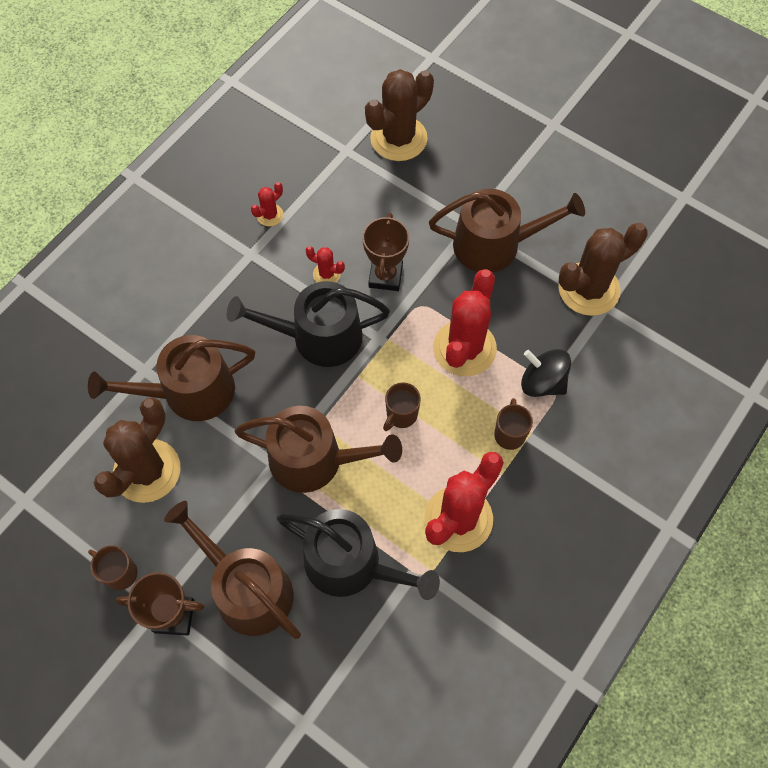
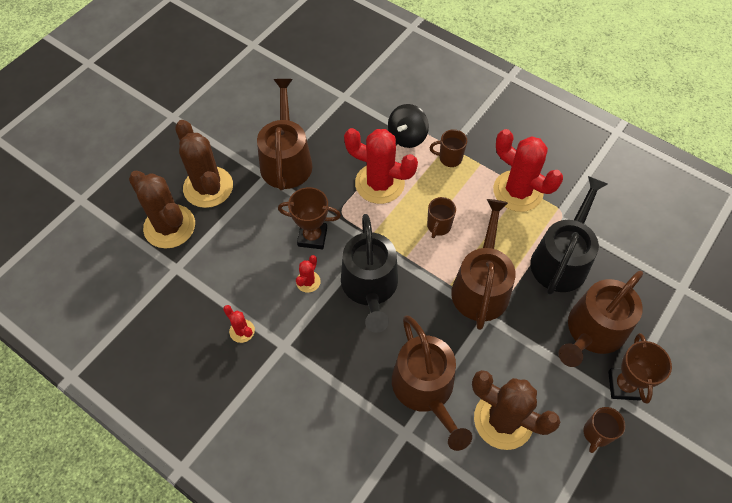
camera: 90 degrees left, 5 degrees down
(401, 415) = (438, 226): brown mug -> brown mug turned 75 degrees clockwise
(588, 289) = (329, 105): brown cactus -> brown cactus (208, 187)

